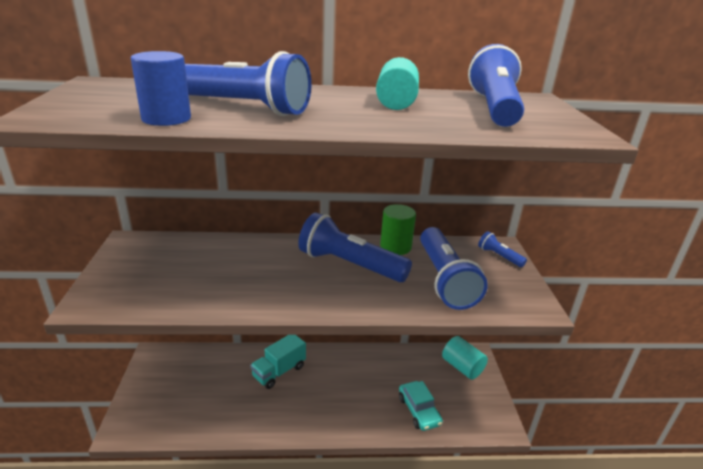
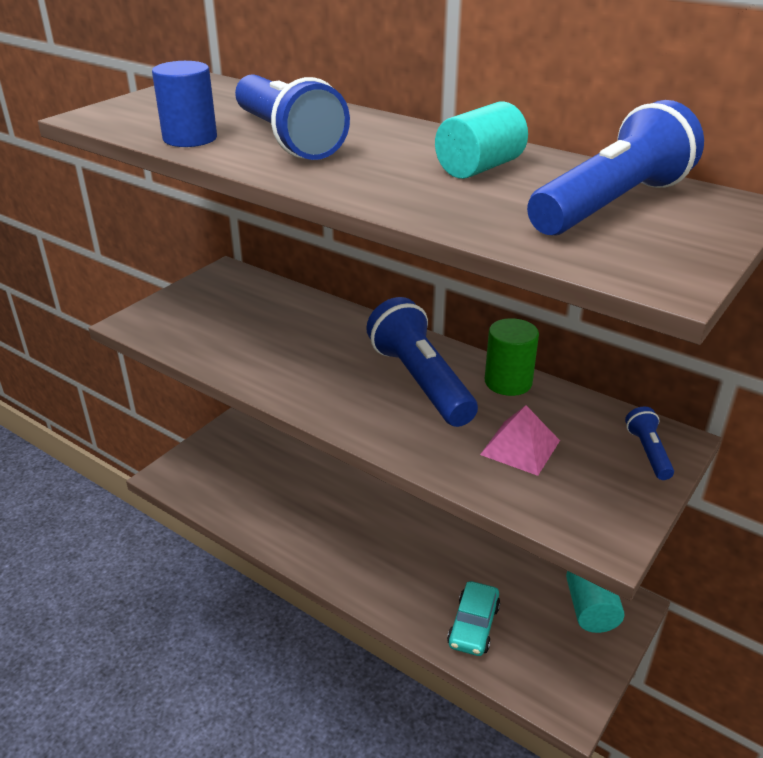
camera: 40 degrees right, 5 degrees up
(279, 371) = (352, 495): turquoise truck -> none
(444, 279) = (520, 447): blue flashlight -> pink pyramid

